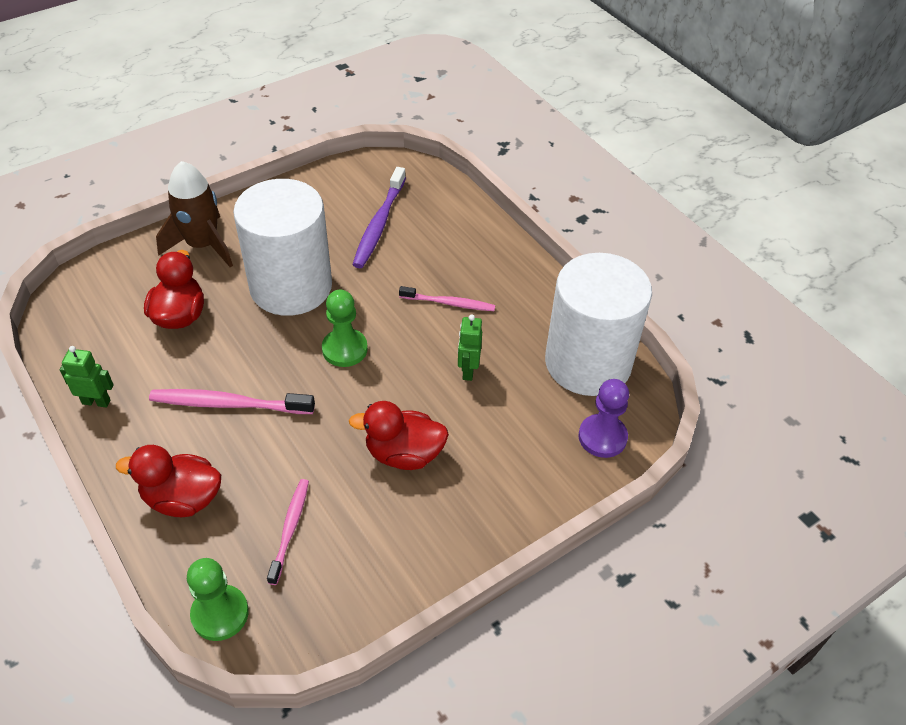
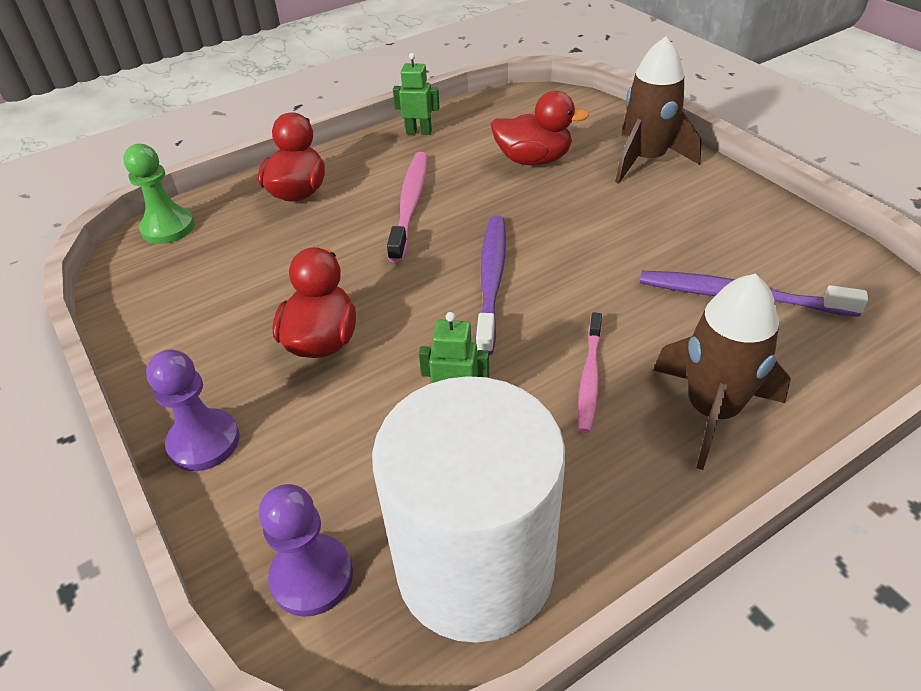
camera: 95 degrees right, 5 degrees down
(96, 401) = (419, 132): green robot -> green robot turned 90 degrees counterclockwise
(290, 529) = (244, 260): pink toothbrush -> none
(291, 286) = (593, 228): white cylinder -> none
(344, 349) = (491, 280): green pawn -> purple toothbrush
(477, 253) = (712, 410): none -> brown rocket
(505, 516) = (204, 442): none -> purple pawn

